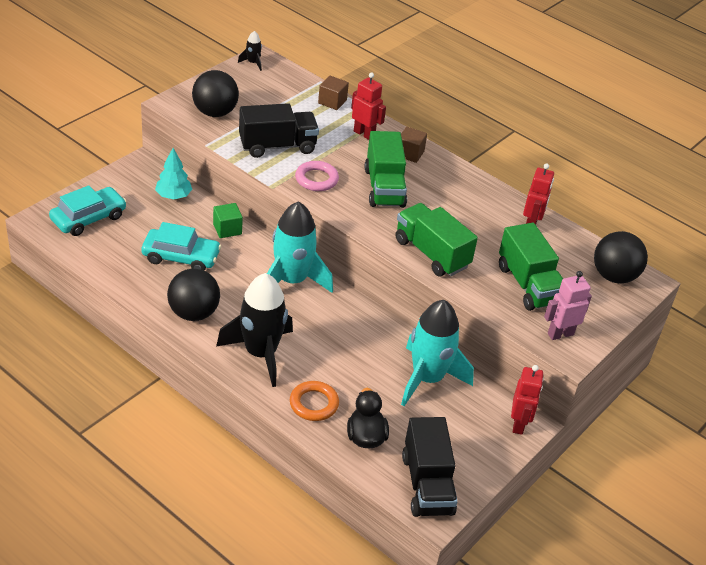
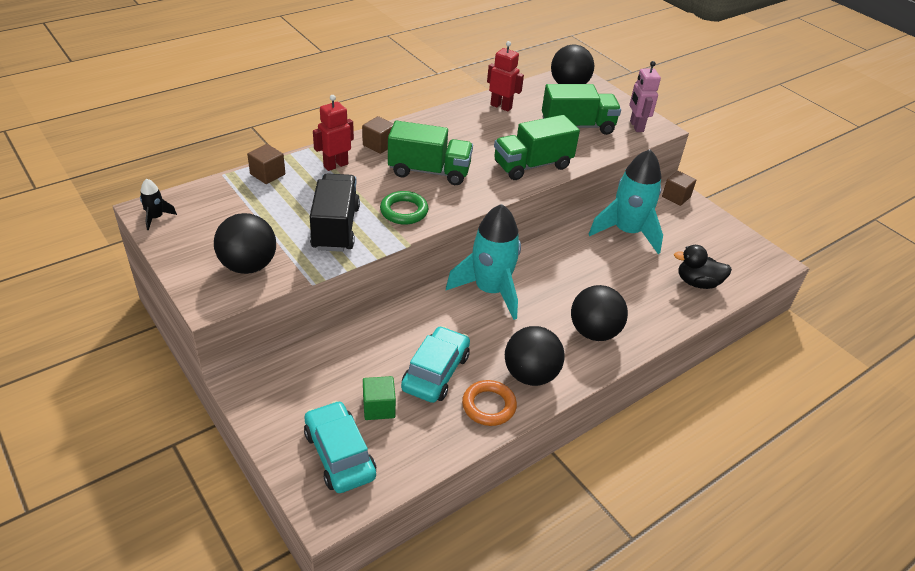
camera: 75 degrees left, 0 degrees up
(173, 196) = (321, 363): turquoise tree -> none
(227, 229) = (396, 325): green cube -> green cube (379, 407)
(260, 353) = (594, 332): black rocket -> black ball
(314, 404) = (660, 307): orange ring -> orange ring (489, 406)
(316, 179) = (404, 211): pink ring -> green ring
(427, 484) = (745, 259): black truck -> none
(519, 424) = (676, 197): red robot -> brown cube

